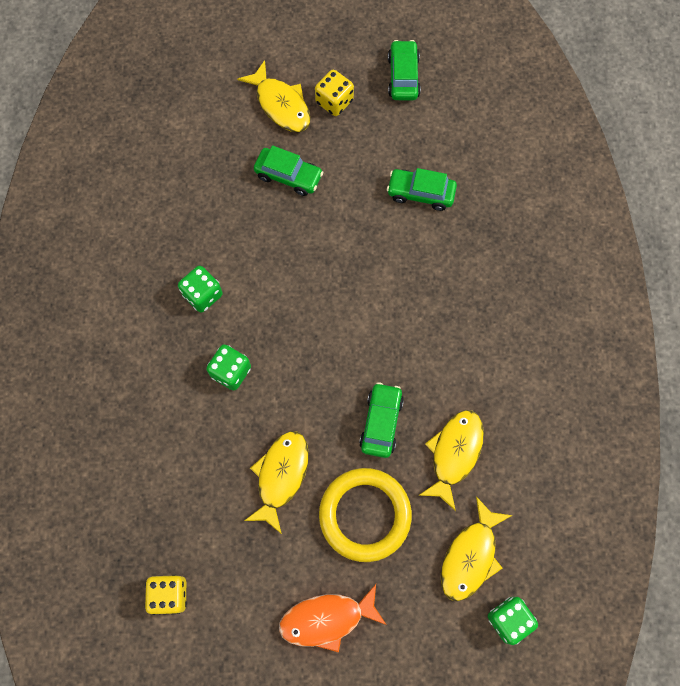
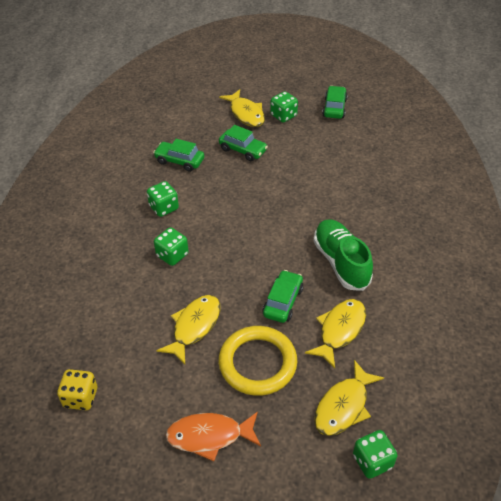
camera: 10 degrees right, 25 degrees down
(334, 101) = (283, 116): yellow dice -> green dice
(420, 193) = (337, 169): green car -> green car (179, 161)
(444, 351) = (341, 262): none -> green shoe

